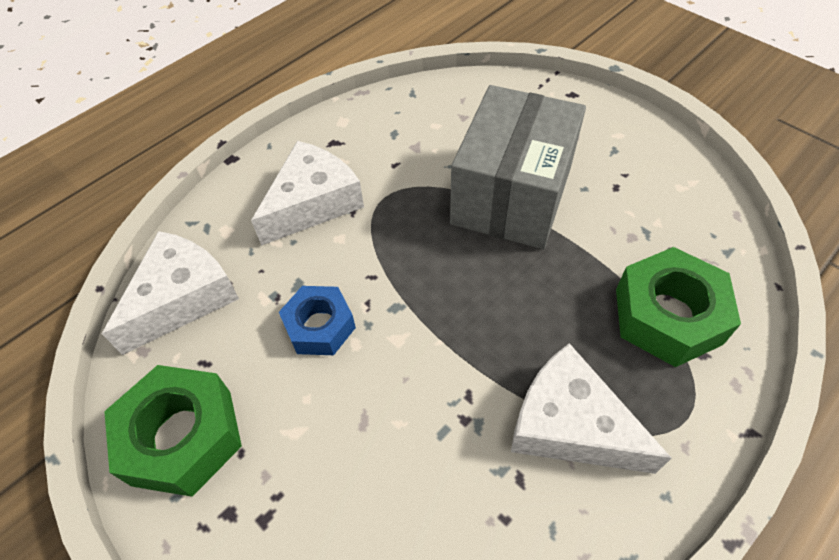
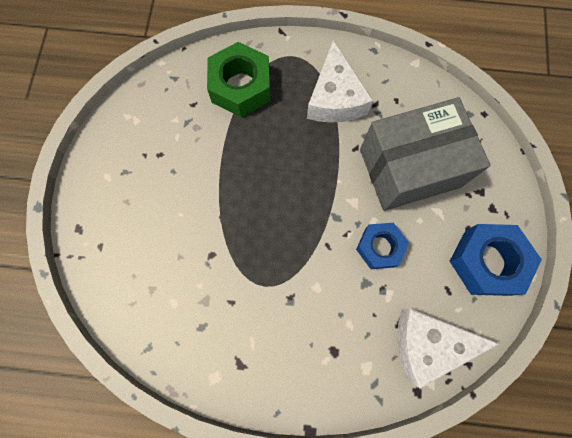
camera: 130 degrees left, 20 degrees up
(183, 437) = (486, 262): green nut -> blue nut
(313, 203) = (303, 329): white cheese -> none
(512, 195) = (208, 208): grey box -> grey box (409, 168)

